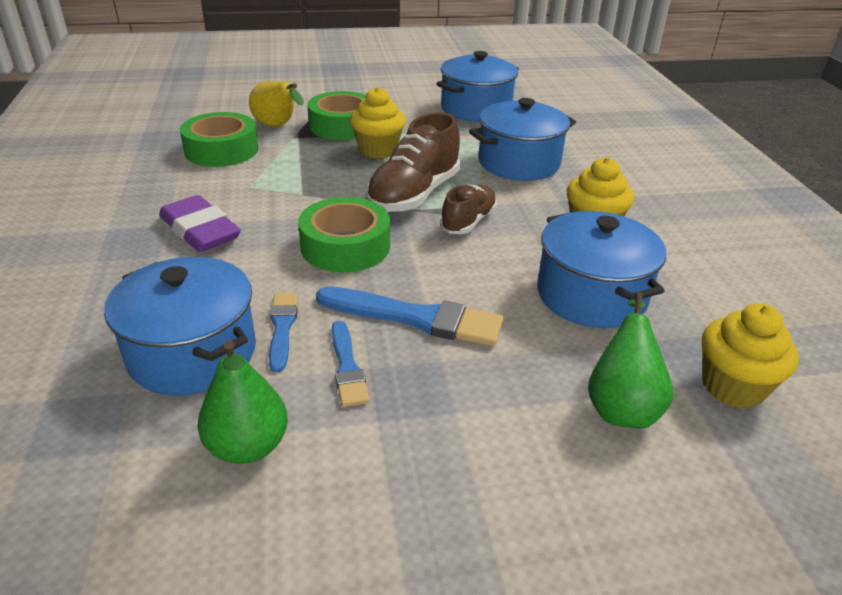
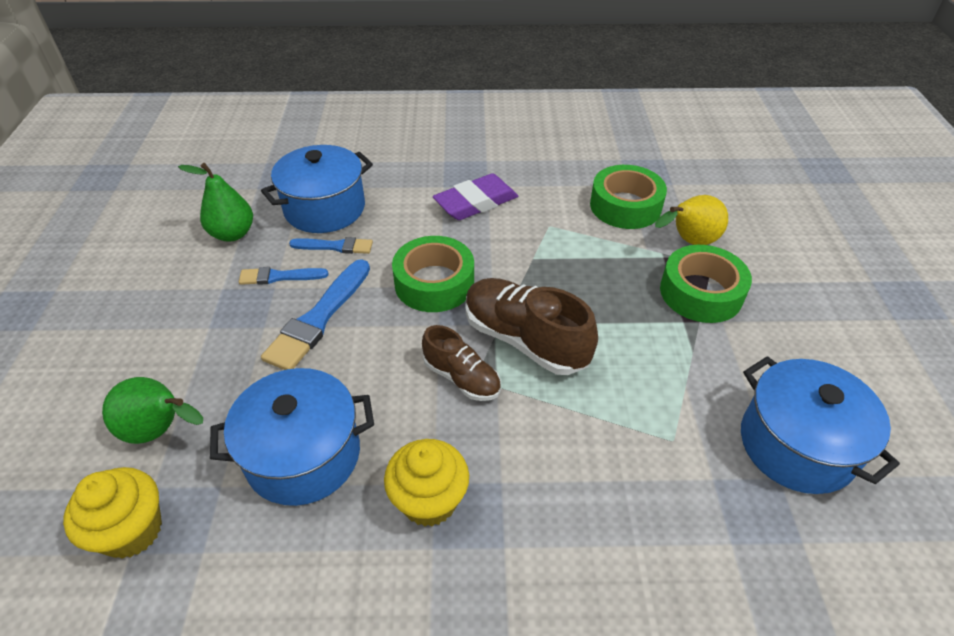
camera: 100 degrees right, 10 degrees up
(378, 150) = (635, 319): yellow cupcake -> none
(519, 163) = (607, 460): blue pot -> none

